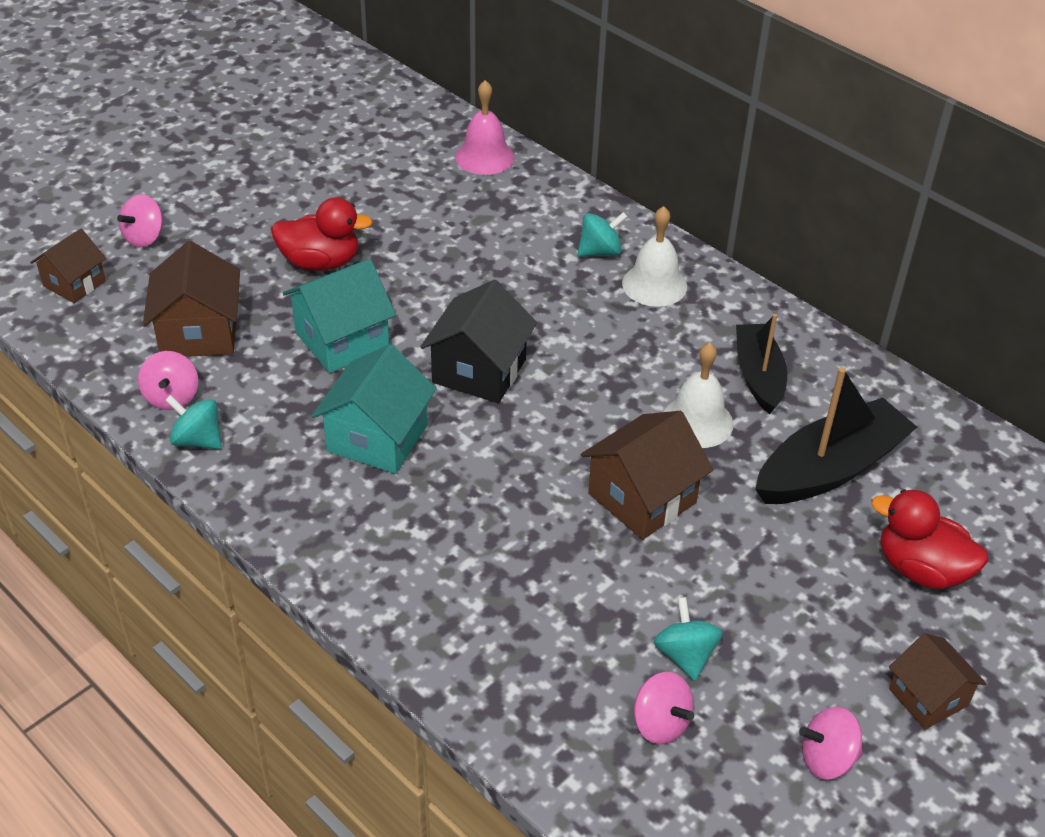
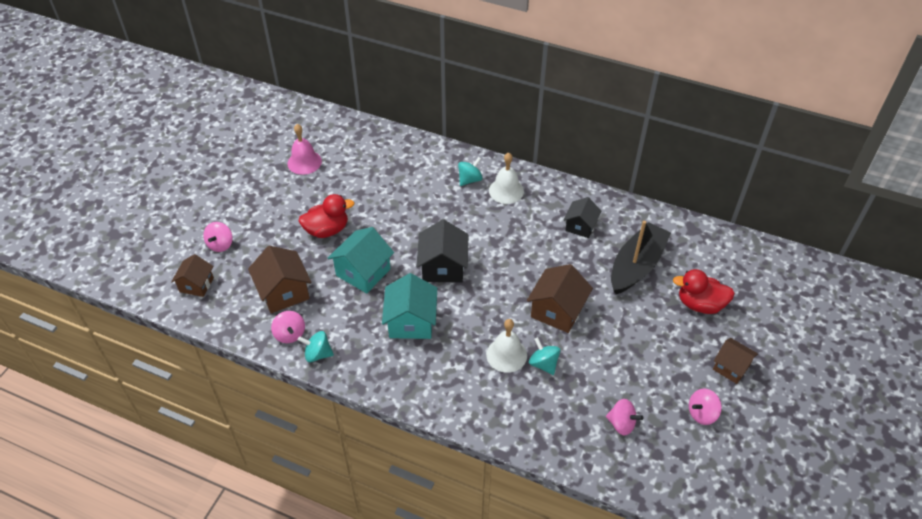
camera: 20 degrees left, 5 degrees up
(484, 157) = (381, 140): pink bell -> pink bell (304, 162)
(685, 655) = (616, 385): turquoise spinning top -> turquoise spinning top (543, 364)
(697, 421) = (563, 261): white bell -> white bell (506, 355)
(758, 376) = (580, 226): black boat -> black house

